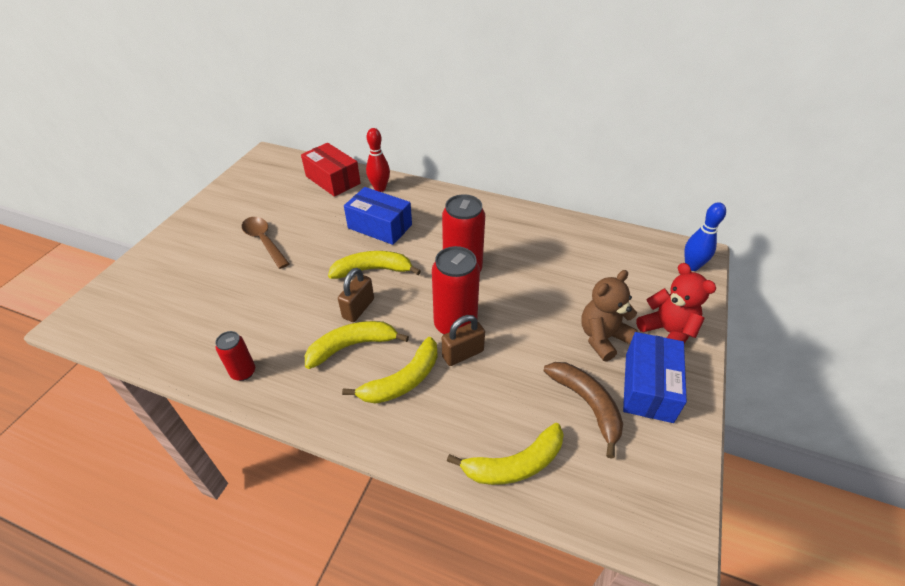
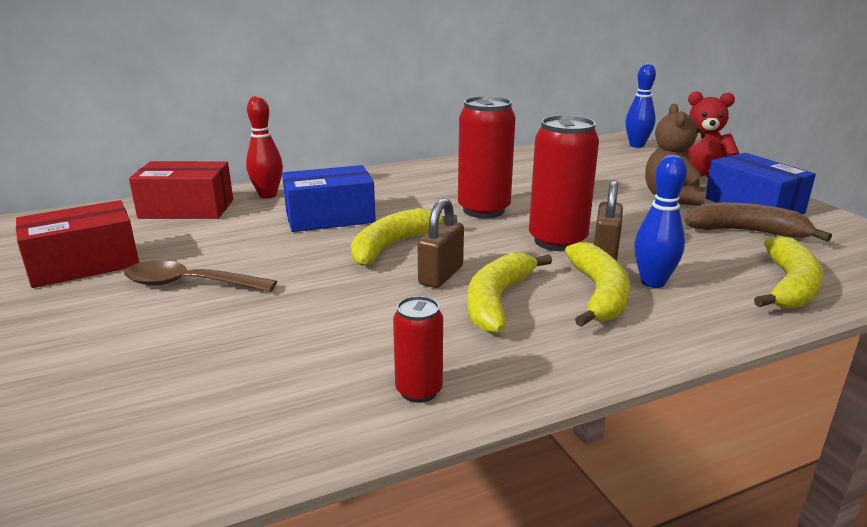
camera: 45 degrees left, 20 degrees down
(250, 201) = (84, 264): none -> red box
(358, 308) = (441, 275): brown padlock -> brown padlock turned 45 degrees clockwise
(445, 395) = (653, 282): none -> blue bowling pin

